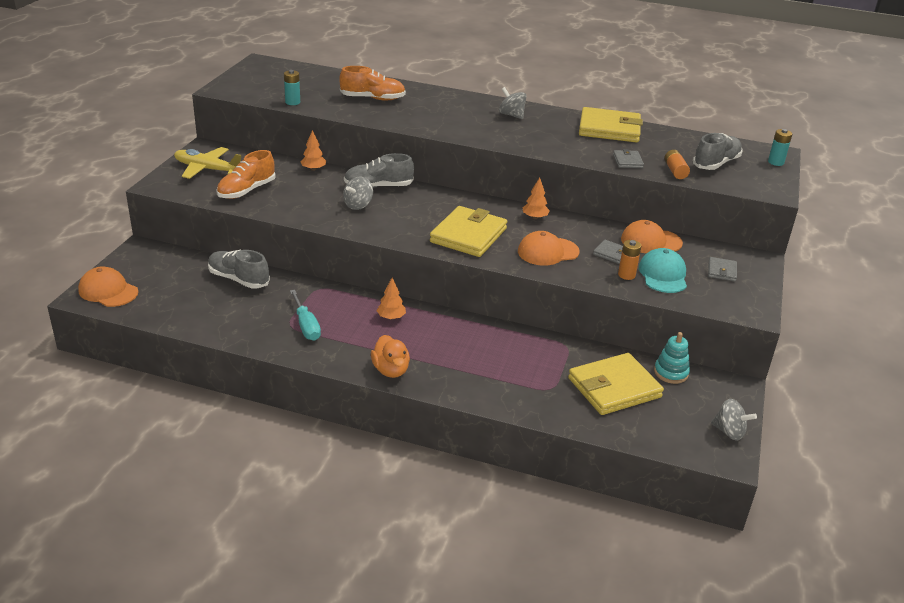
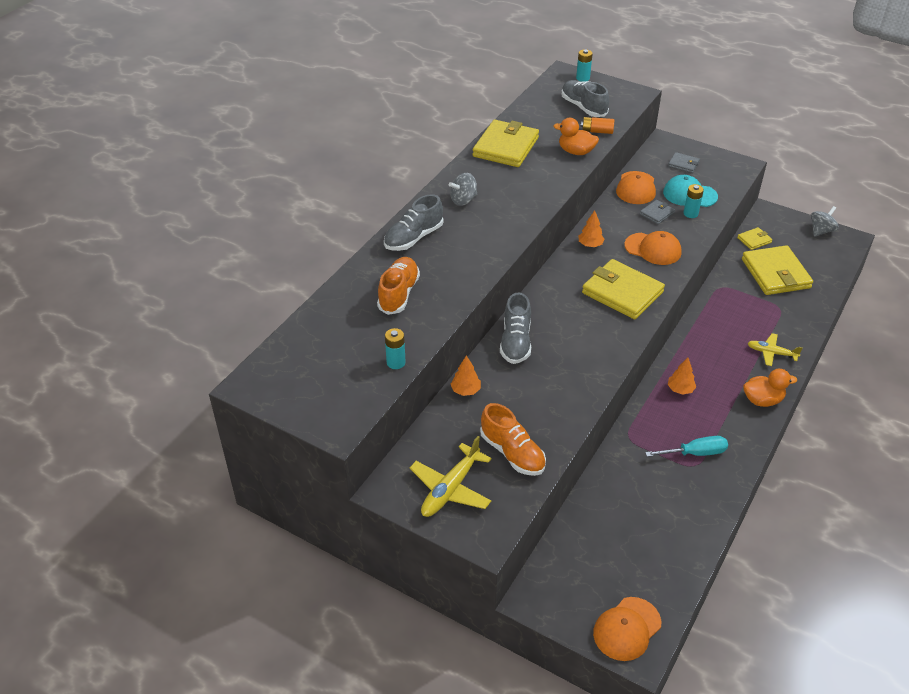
camera: 75 degrees left, 10 degrees up
(238, 279) = (607, 504): grey shoe -> grey shoe (413, 238)
(358, 205) = (556, 362): grey spinning top -> none
(468, 379) = (771, 353): none -> yellow plane
(548, 252) = (653, 249): orange cap -> orange cap turned 60 degrees counterclockwise
(626, 275) = (690, 213): orange battery -> turquoise battery
(627, 161) = (576, 152): grey wallet -> orange duck
(671, 373) = (754, 240): turquoise stacking toy -> yellow wallet

